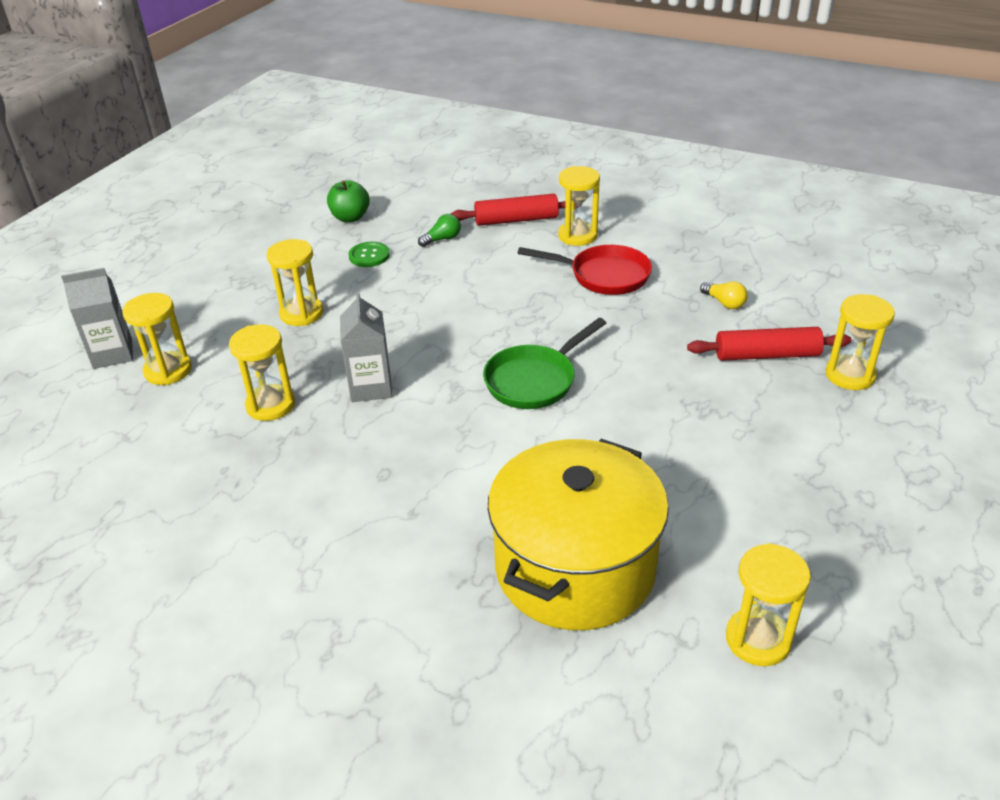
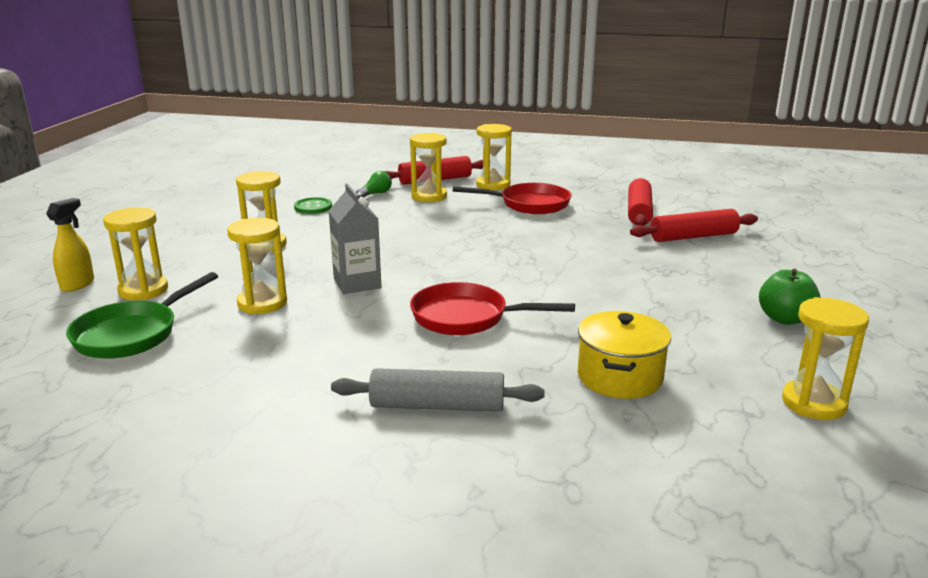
camera: 15 degrees left, 15 degrees down
(113, 354) = (78, 284): grey carton -> yellow spray bottle
(350, 217) = (284, 187): green apple -> green apple (784, 319)
(382, 577) = (437, 406): none -> grey rolling pin
(459, 455) = (466, 318): none -> red pan
(535, 380) = (508, 266): green pan -> green pan (132, 334)
(575, 567) = (619, 377): yellow pot -> yellow pot, size x0.54
(724, 303) = (638, 212): yellow light bulb -> red rolling pin
(850, 375) = (766, 242): yellow hourglass -> yellow hourglass (429, 196)

